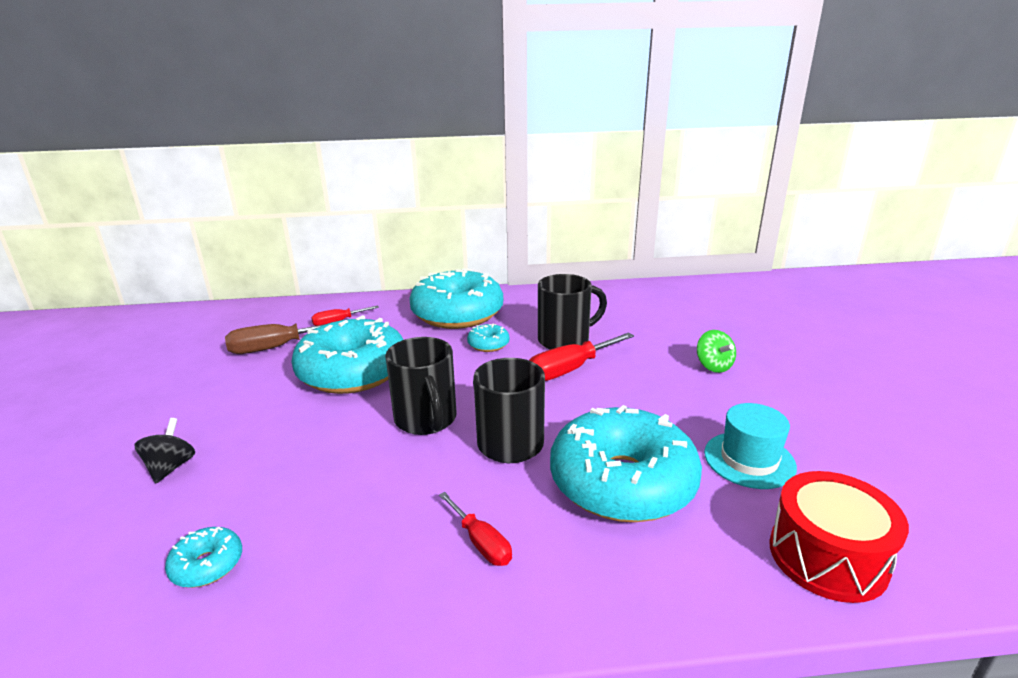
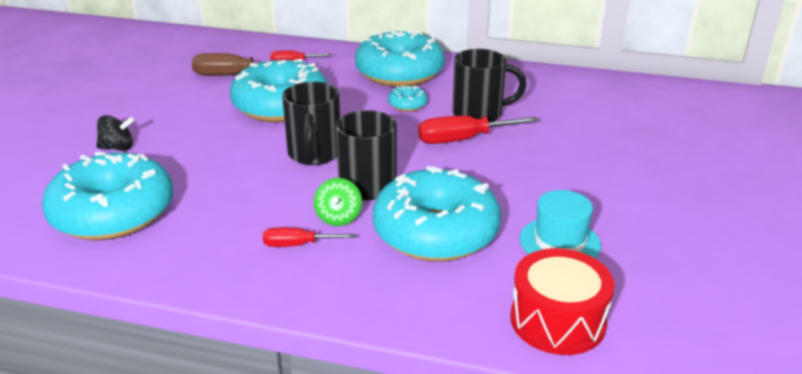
camera: 20 degrees right, 5 degrees up
(171, 467) = (118, 148): black spinning top -> black spinning top turned 60 degrees clockwise
(207, 565) = (113, 213): turquoise donut -> turquoise donut, size x2.43
(481, 543) = (298, 245): red screwdriver -> red screwdriver turned 105 degrees clockwise
(713, 366) = (601, 163): green spinning top -> green spinning top (338, 218)

